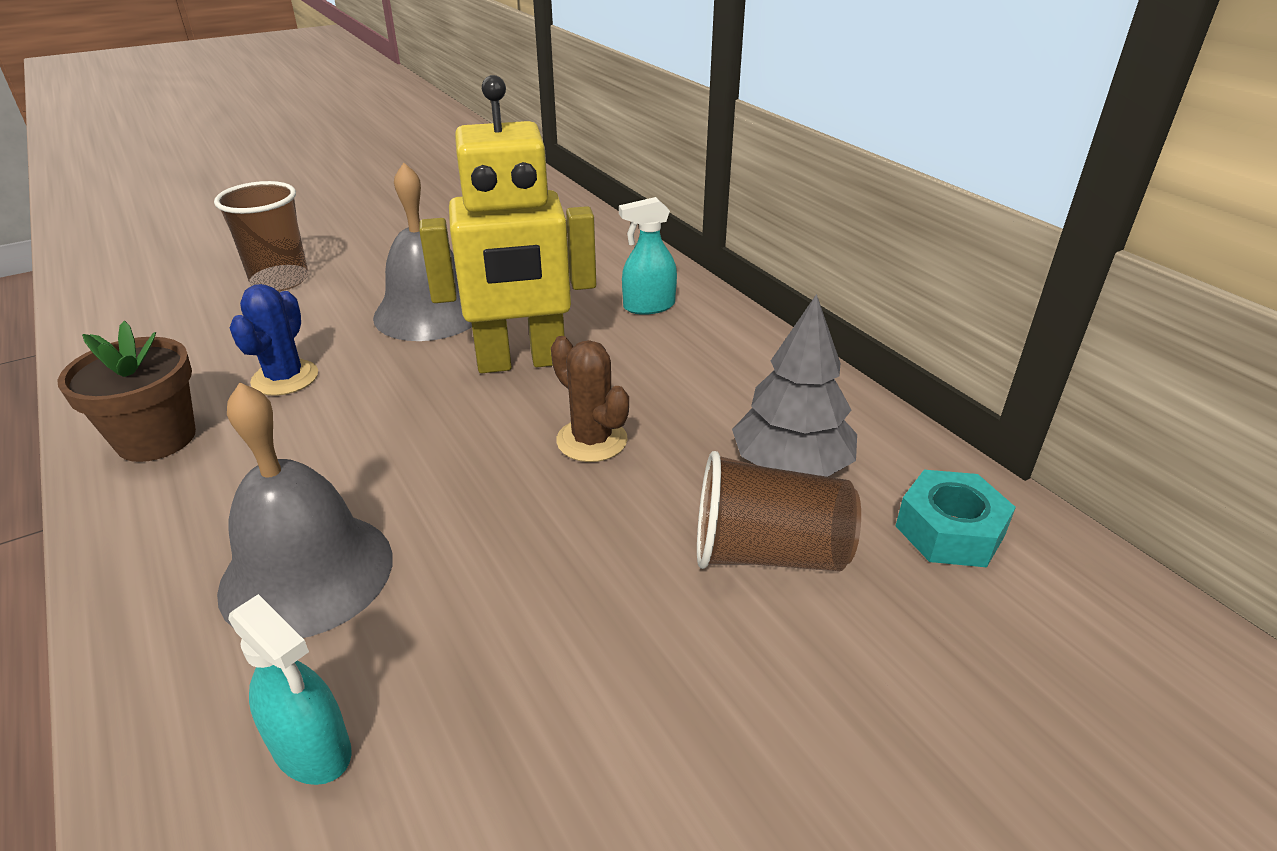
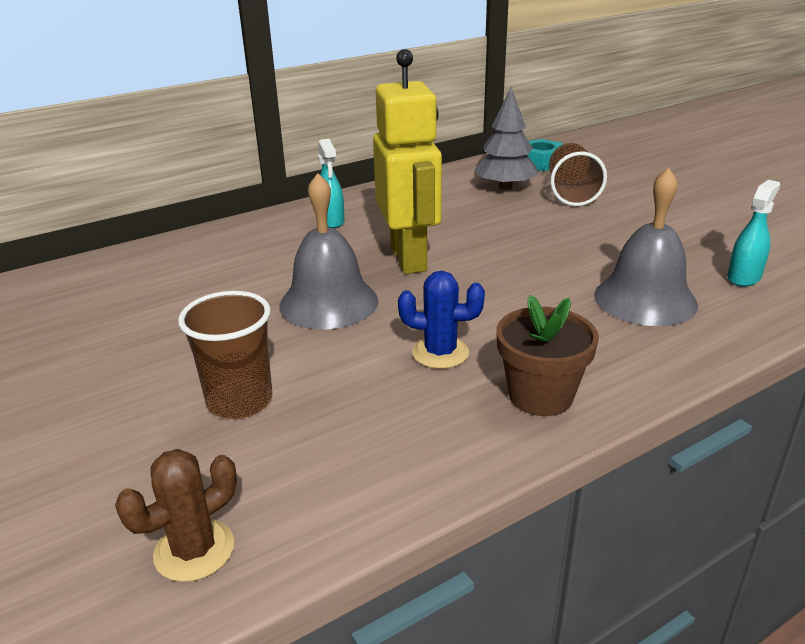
camera: 90 degrees left, 5 degrees down
(592, 440) = (496, 232): brown cactus -> brown cactus (194, 550)

